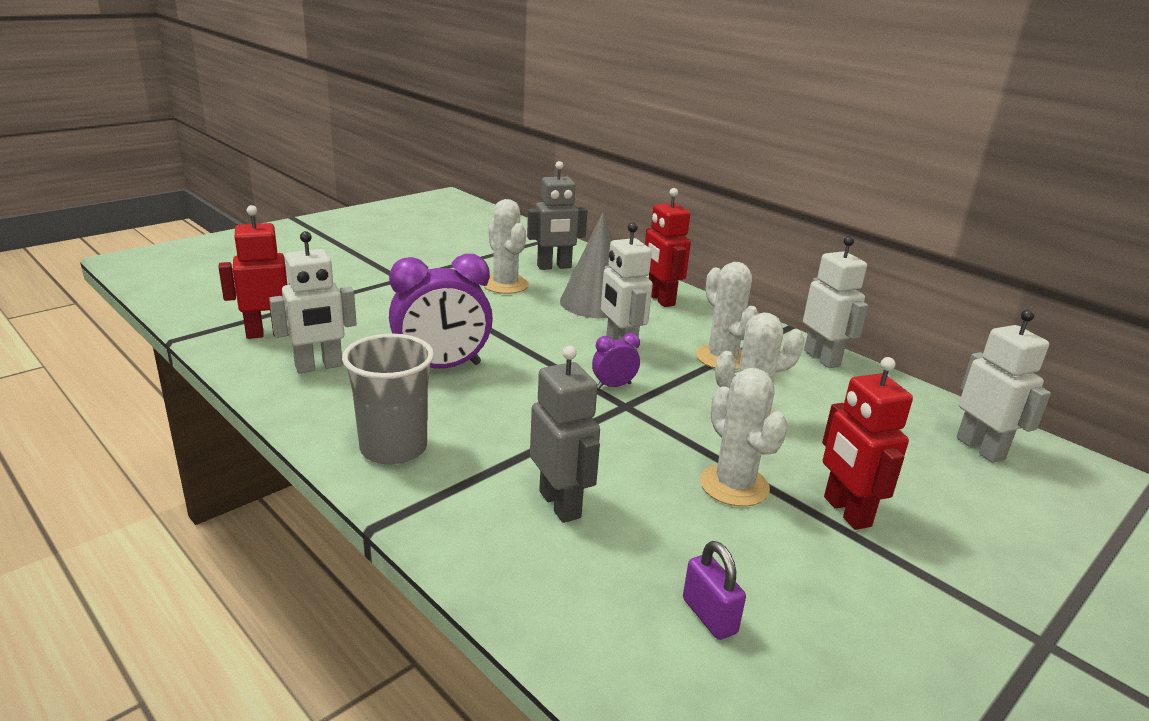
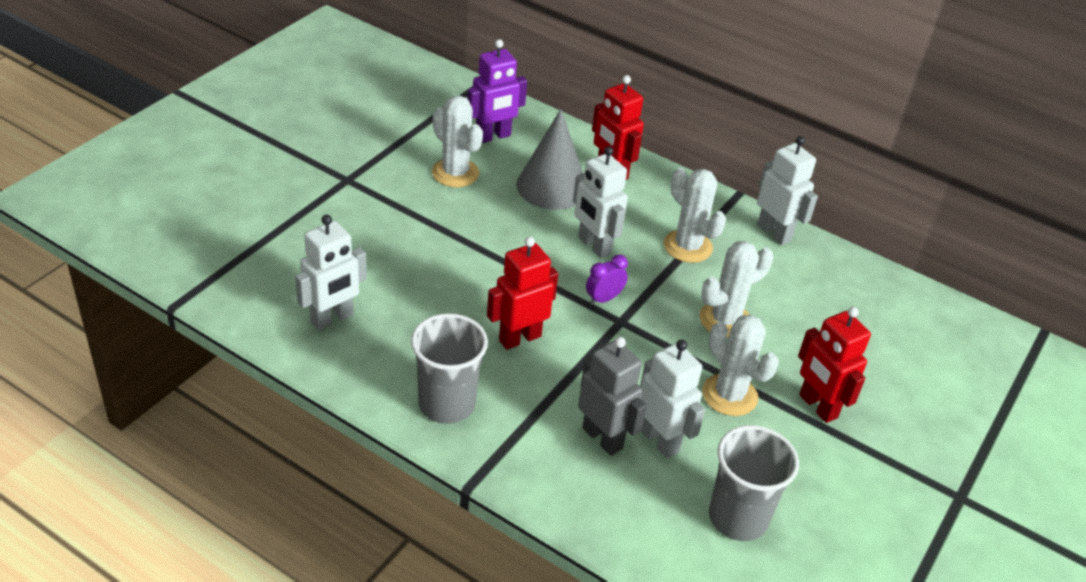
camera: 15 degrees left, 15 degrees up
(268, 333) = (260, 282): red robot -> red robot (519, 338)
(442, 367) = (444, 301): purple clock -> none
(554, 267) = (493, 136): grey robot -> purple robot
(709, 616) = (738, 518): purple padlock -> grey cup
(980, 448) = (912, 321): white robot -> white robot (659, 440)

